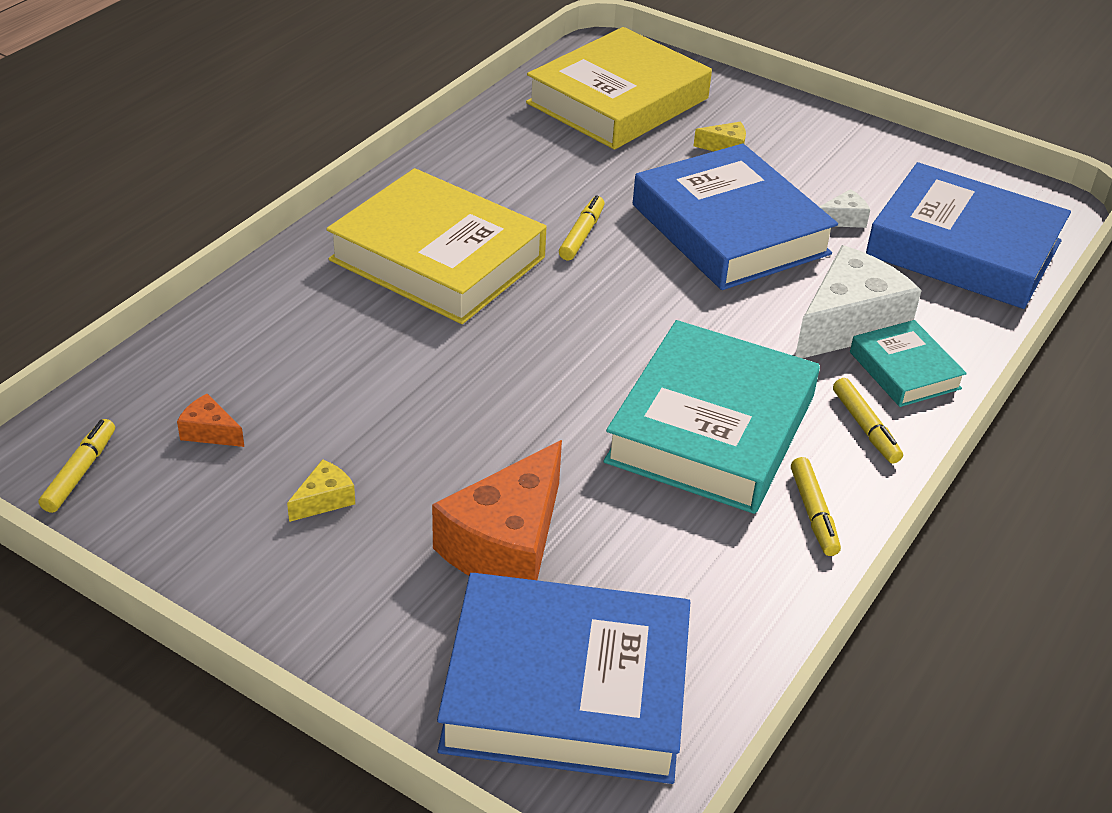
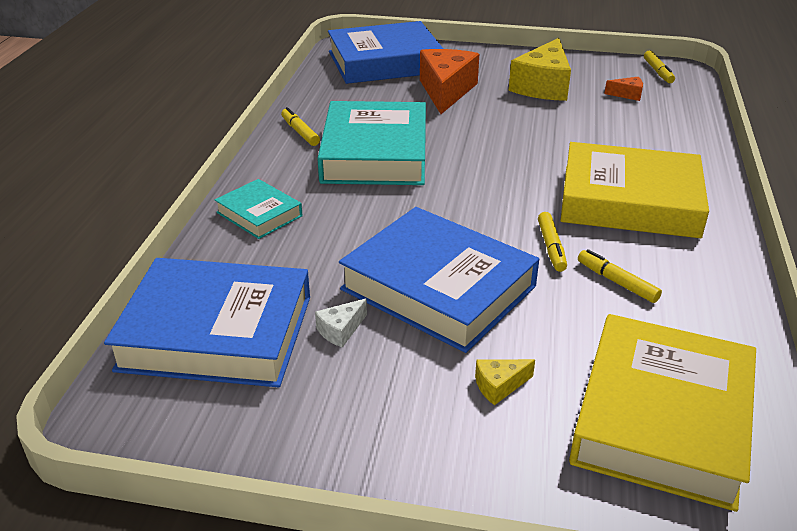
camera: 160 degrees right, 5 degrees down
(324, 500) = (543, 86): yellow cheese -> yellow cheese, size x2.29
(848, 324) = (308, 235): white cheese -> none
(865, 427) = (280, 175): yellow marker -> yellow marker (617, 282)

